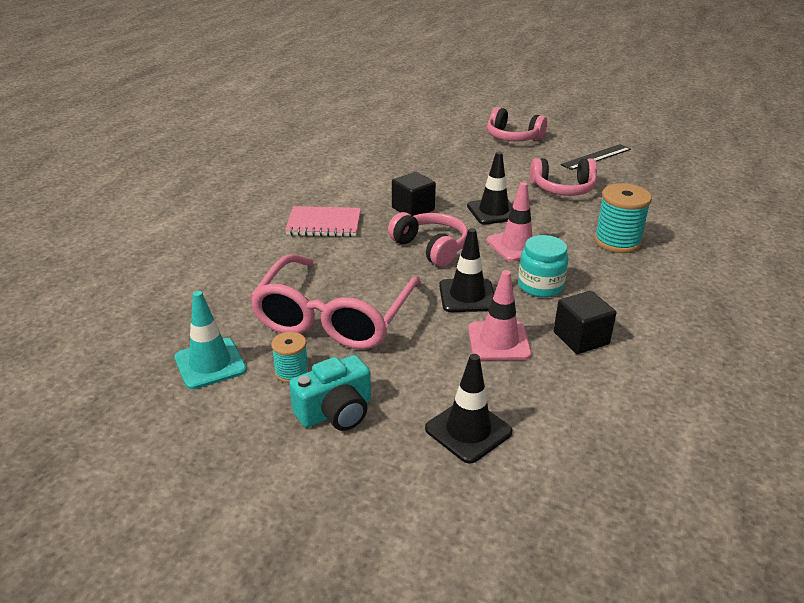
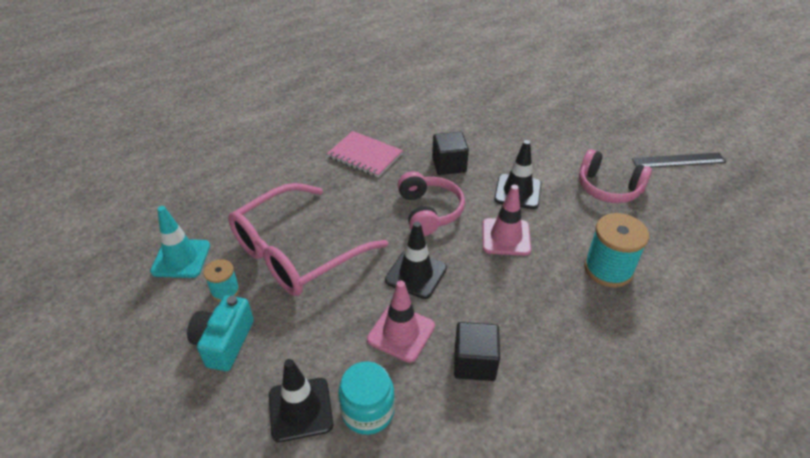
camera: 30 degrees right, 10 degrees up
(335, 412) = (224, 342): turquoise camera -> turquoise camera turned 105 degrees clockwise
(513, 137) = (611, 112): pink headphones -> none
(540, 286) = (488, 290): turquoise jar -> turquoise jar (368, 411)

